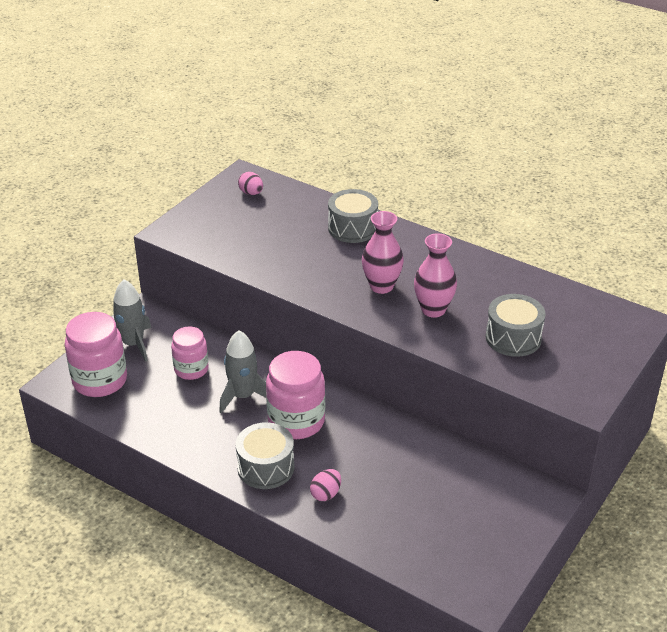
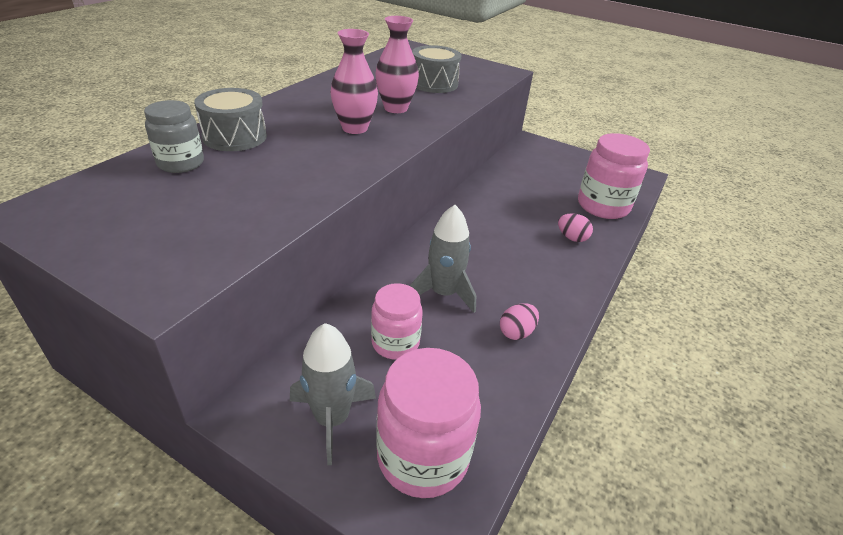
camera: 95 degrees left, 0 degrees up
(251, 193) = (94, 205): pink egg -> pink egg (516, 332)
(266, 467) = (551, 275): grey drum -> none
(296, 421) = (479, 254): pink jar -> pink jar (603, 206)
(306, 212) = (181, 163): none -> grey jar

